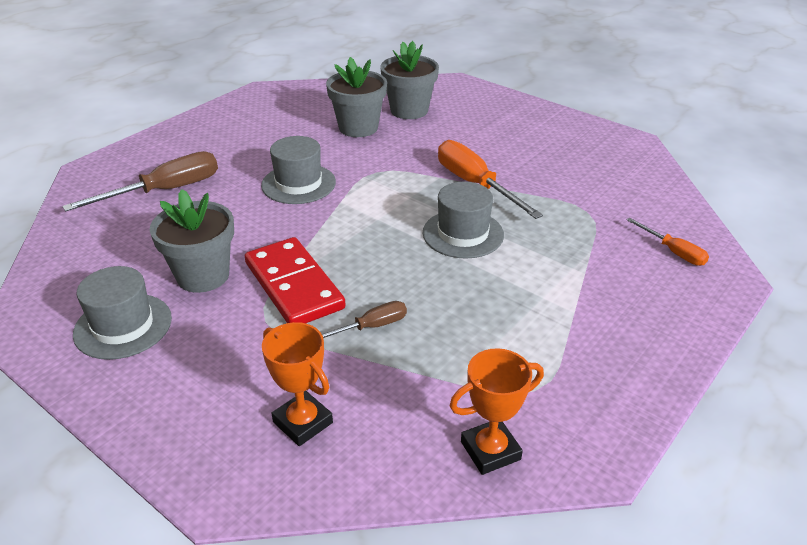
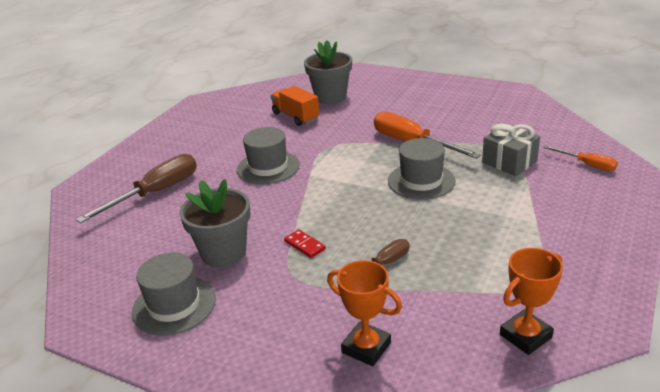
camera: 10 degrees left, 5 degrees down
(294, 285) = (305, 245): red domino -> red domino, size x0.41
(358, 128) = (295, 116): grey flower pot -> orange truck
(579, 230) = (509, 162): none -> grey gift

